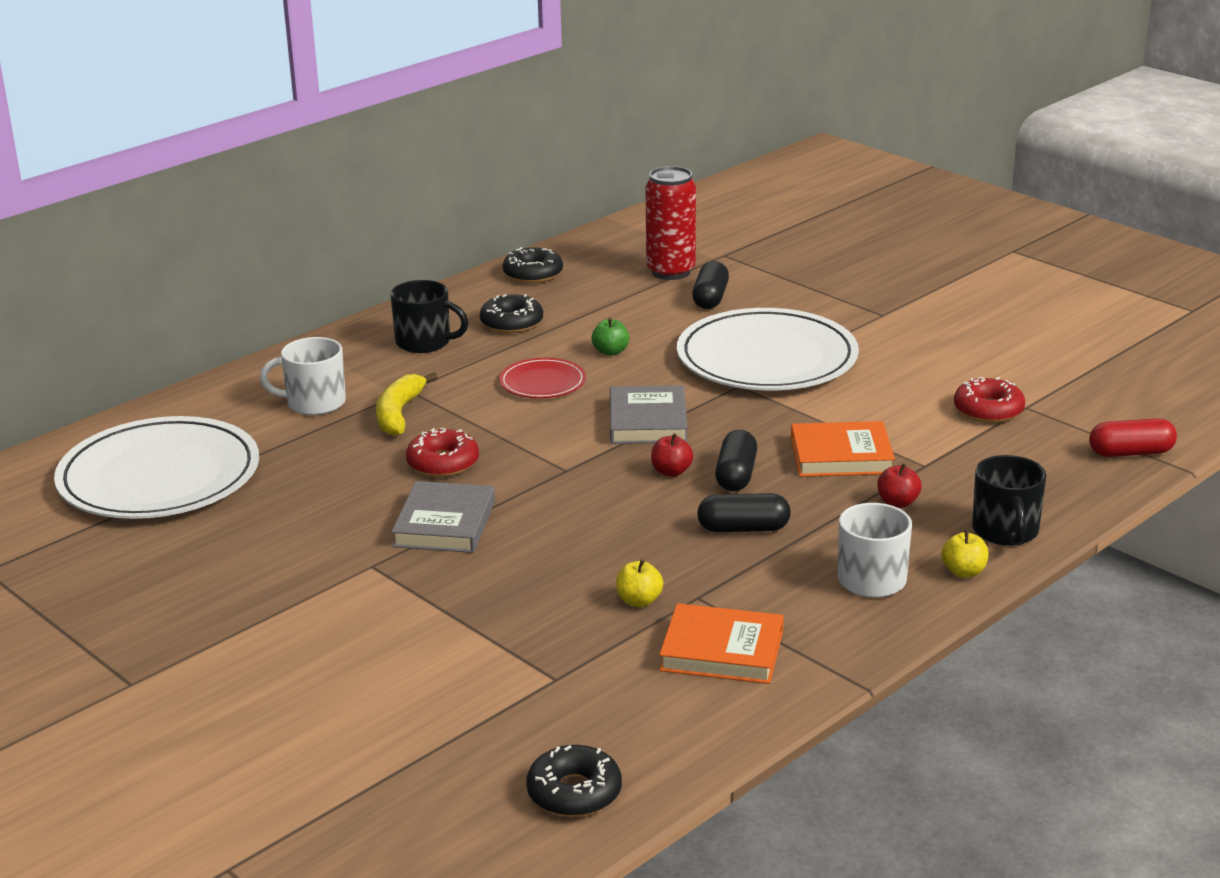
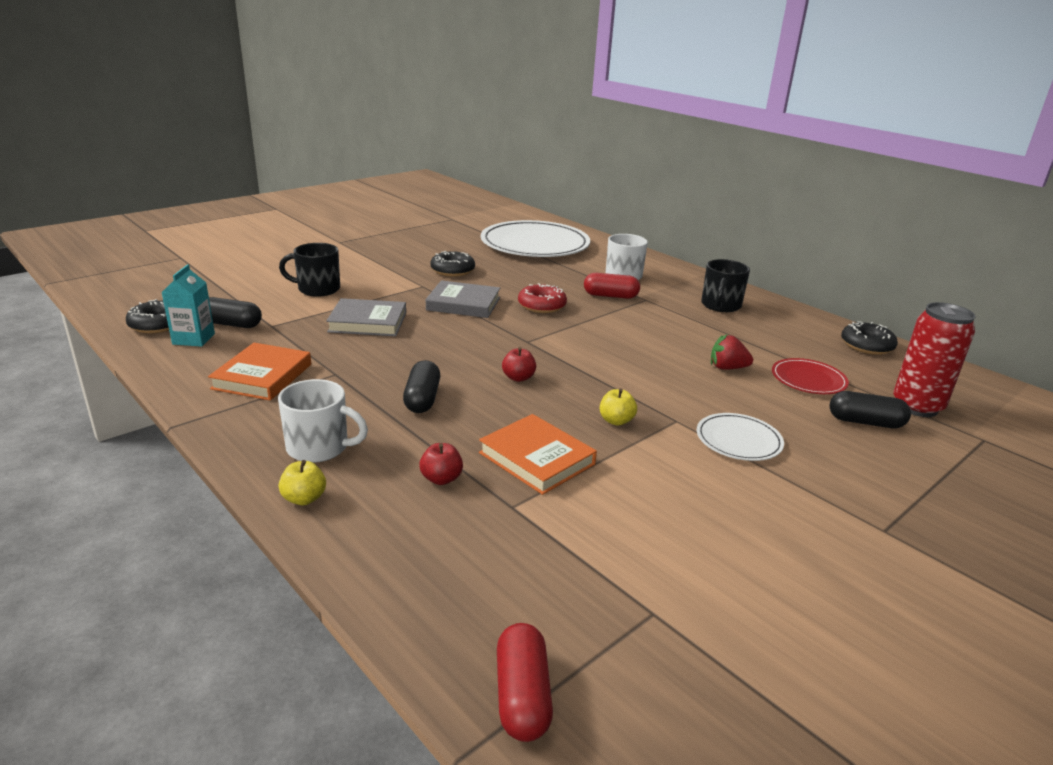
camera: 90 degrees right, 0 degrees up
(399, 414) = (610, 296): yellow banana -> red capsule
(511, 323) = (766, 334): black donut -> black donut (452, 270)
(542, 382) = (665, 340): red plate -> red plate (808, 379)
(610, 352) = (727, 368): green apple -> red strawberry
(620, 740) = (193, 339): none -> turquoise carton
(639, 601) = (341, 354): yellow apple -> yellow apple (616, 421)
(648, 421) = (603, 374): grey book -> grey book (368, 322)
(736, 475) = (508, 403): black capsule -> black capsule (231, 324)
(767, 358) = (738, 440): white plate -> white plate, size x0.47
(841, 456) = (536, 458): orange book -> orange book turned 45 degrees counterclockwise
(988, 410) = (640, 576): red donut -> none
(1005, 531) = (364, 539): black mug -> black mug (317, 289)

